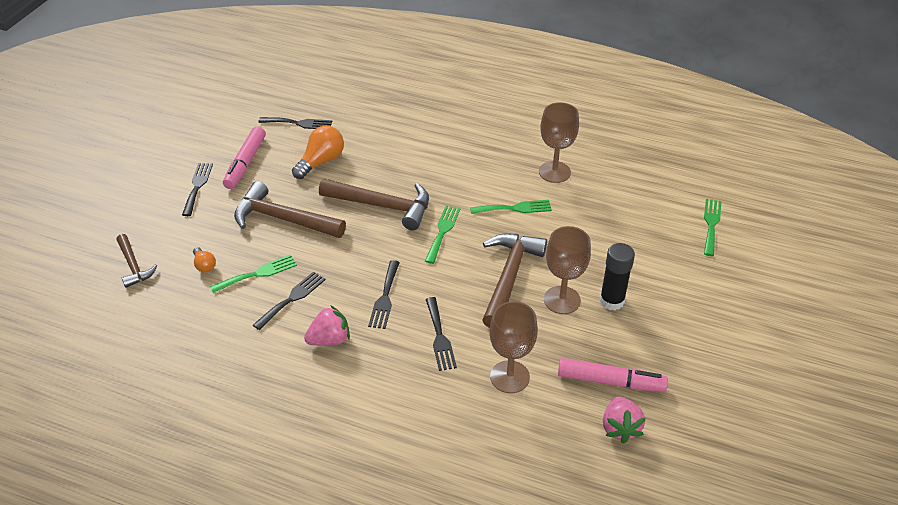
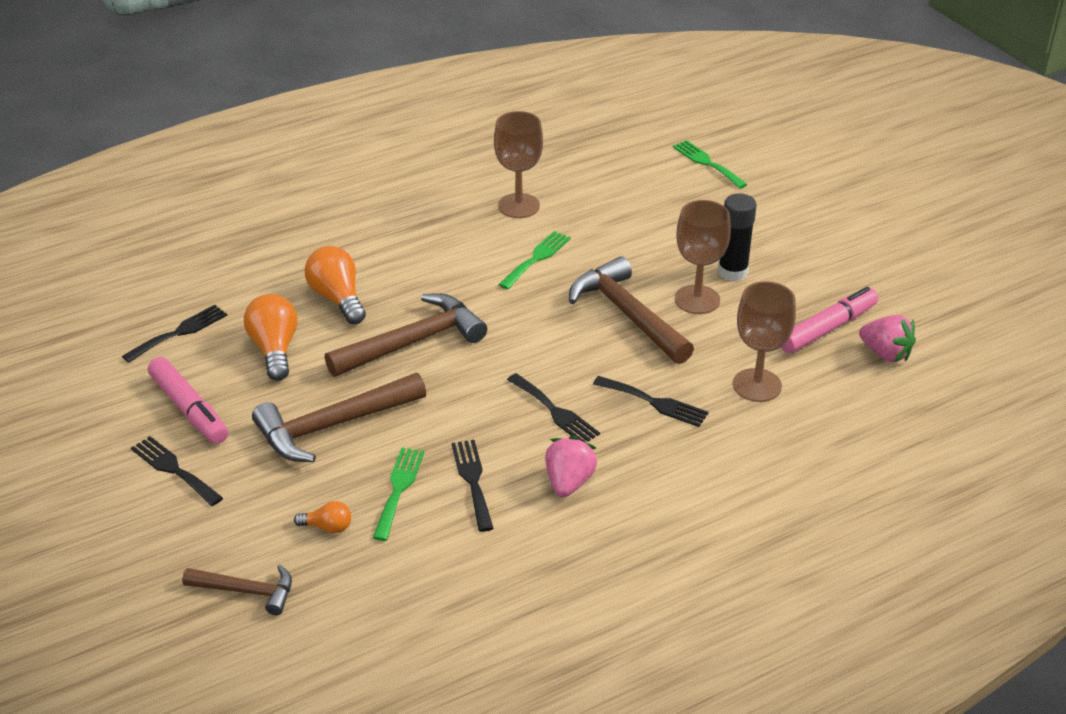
camera: 50 degrees left, 5 degrees down
(387, 157) = (338, 298): none -> orange light bulb
(443, 231) = (508, 322): green fork -> none

